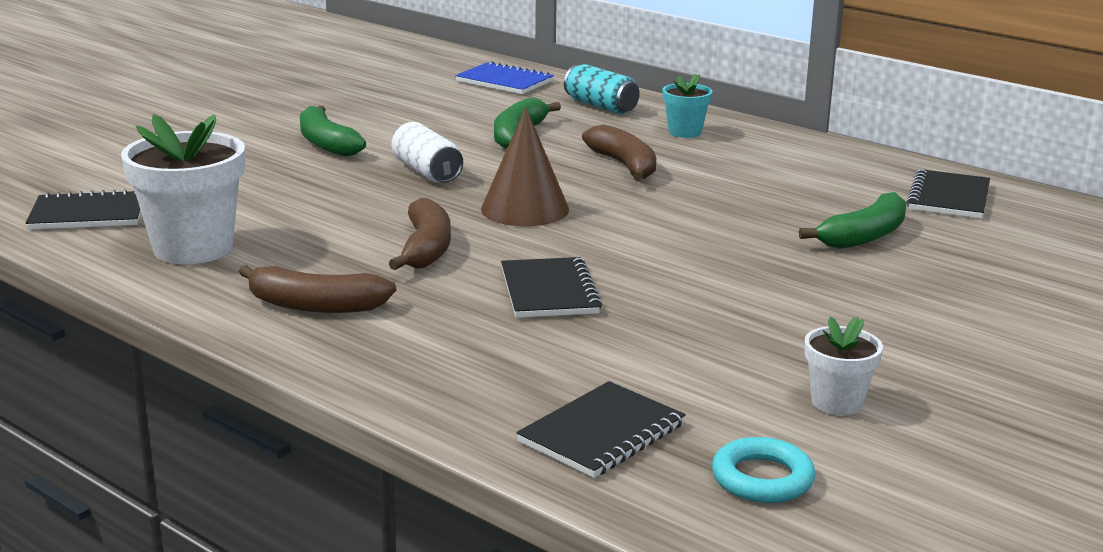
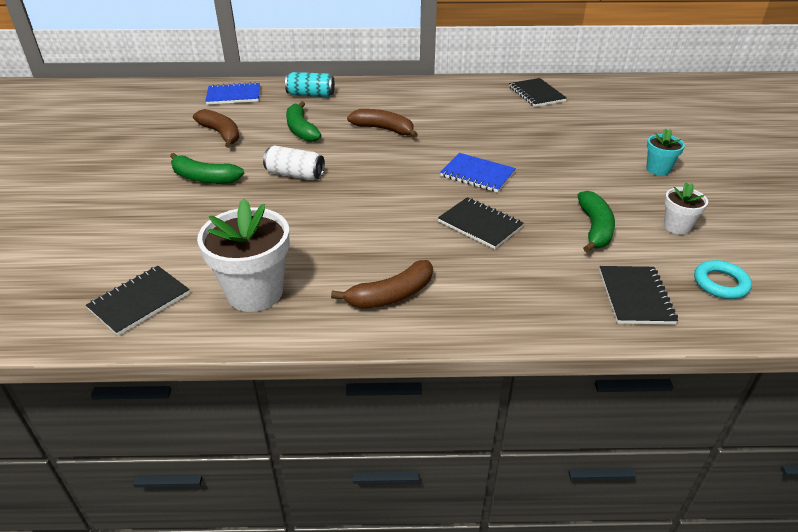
camera: 40 degrees left, 15 degrees up
(426, 249) = (381, 227): brown banana -> brown banana (221, 134)
(525, 209) = (384, 178): brown cone -> none
(654, 247) = (477, 174): none -> blue notebook
(685, 132) = (376, 97): turquoise flower pot -> turquoise flower pot (658, 169)
(864, 236) = (542, 129): green banana -> green banana (595, 228)

